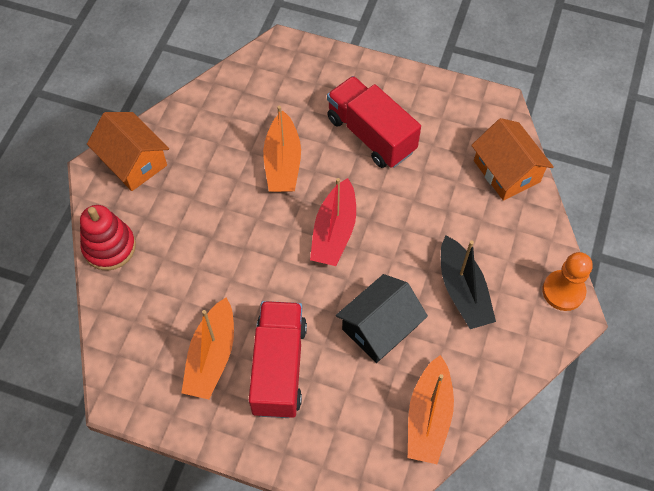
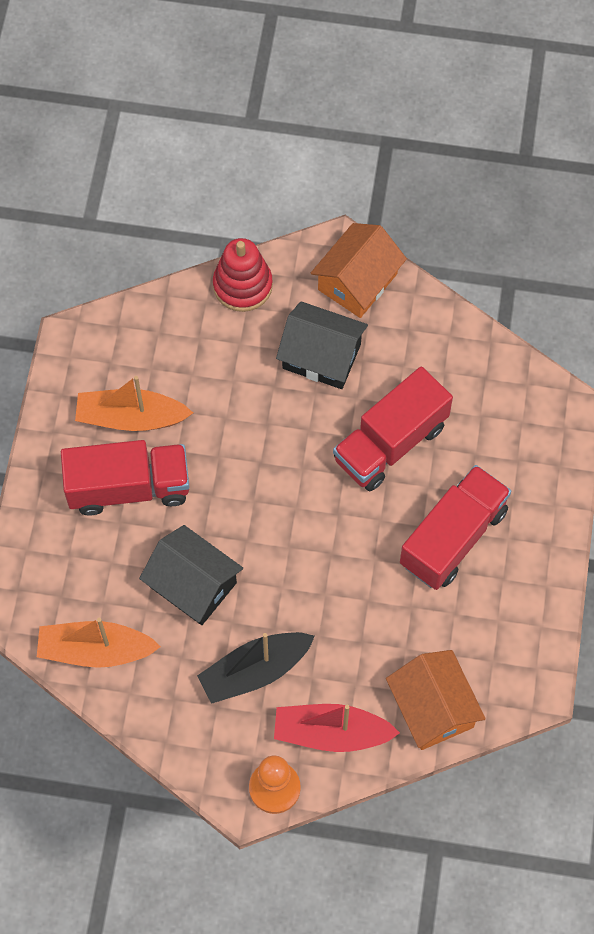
camera: 80 degrees right, 5 degrees up
(193, 198) = (321, 356): none -> black house
(283, 162) = (390, 443): orange boat -> red truck
(334, 231) = (306, 516): red boat -> red boat (331, 733)
(506, 171) = (433, 708): orange house -> orange house turned 75 degrees counterclockwise

